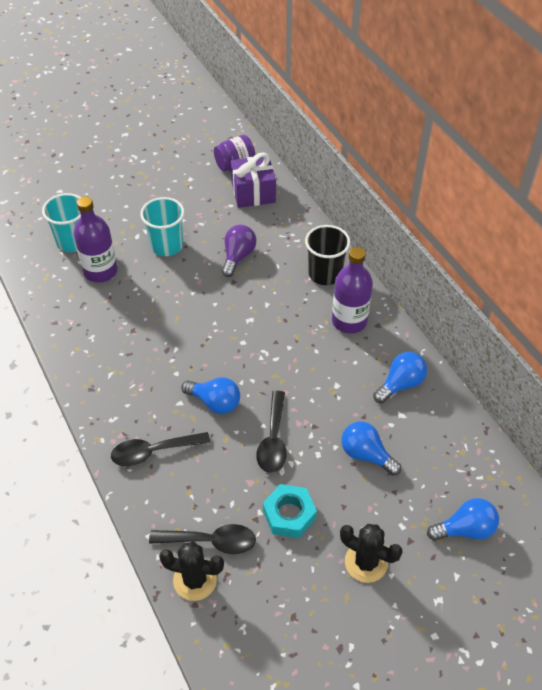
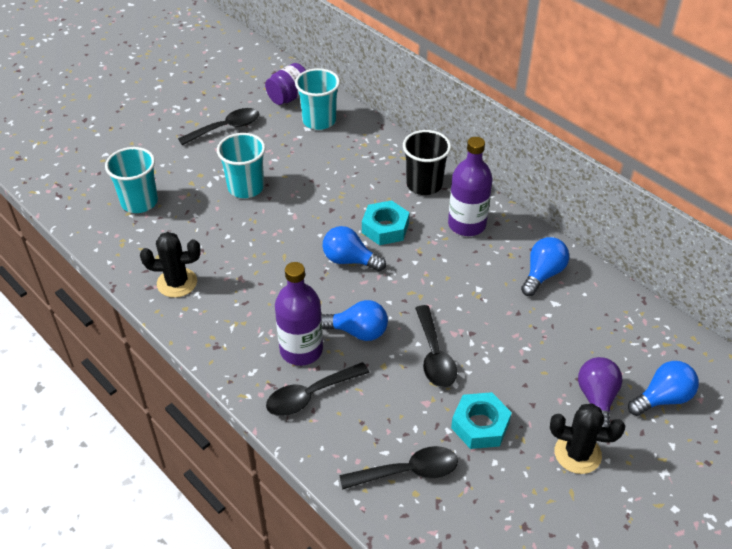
camera: 15 degrees left, 5 degrees down
(100, 271) = (182, 226): purple bottle -> purple bottle (301, 350)
(169, 185) = (226, 128): none -> black spoon
(195, 580) = (406, 515): black cactus -> black cactus (177, 283)
(238, 256) = (327, 184): purple light bulb -> purple light bulb (597, 399)
(253, 193) = (319, 120): purple gift -> turquoise cup
(274, 309) = (385, 228): none -> turquoise nut
(366, 454) = (535, 349): blue light bulb -> blue light bulb (349, 260)

